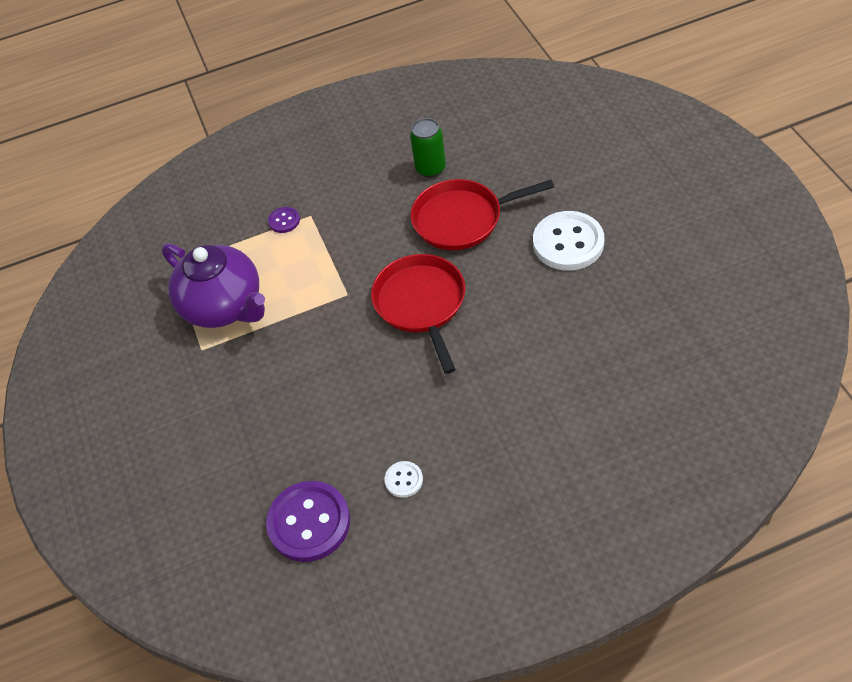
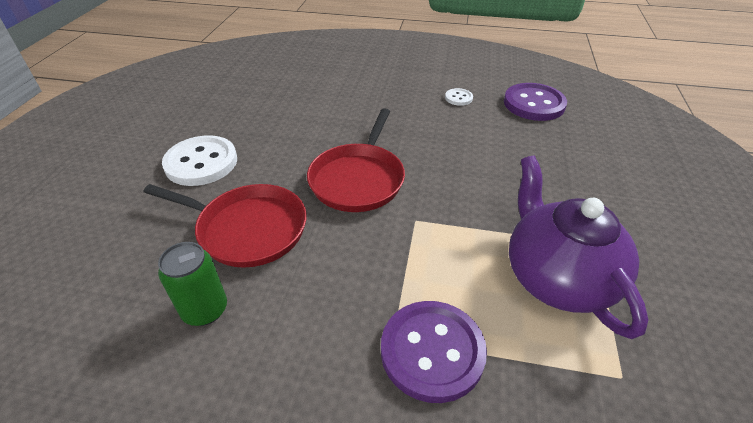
camera: 155 degrees left, 10 degrees down
(284, 221) = (432, 351): purple button -> purple button, size x2.13

